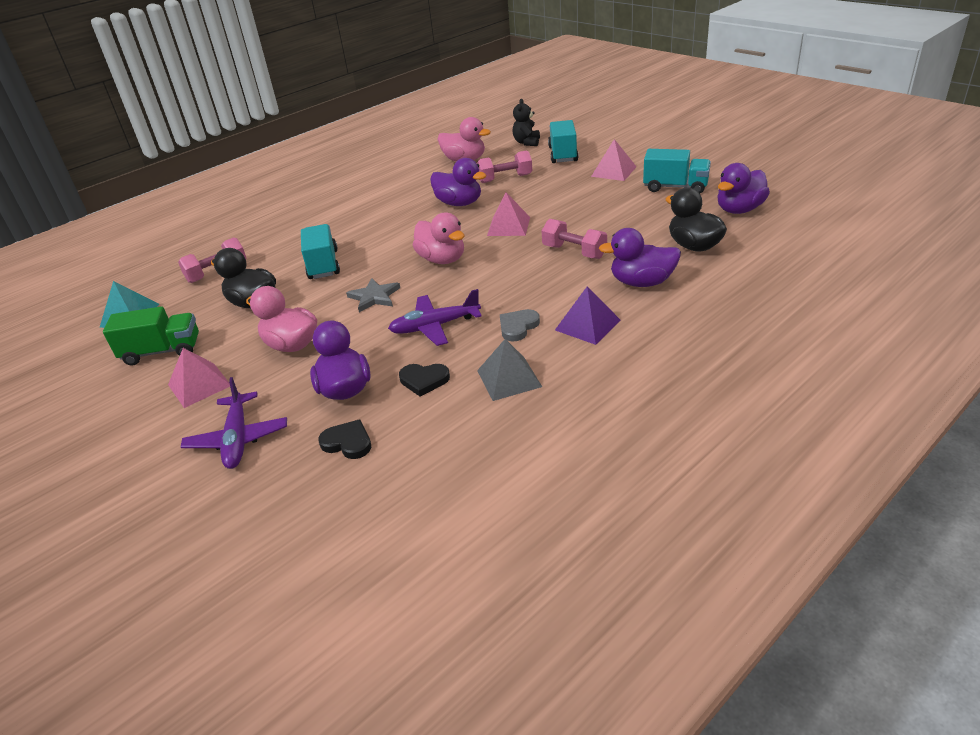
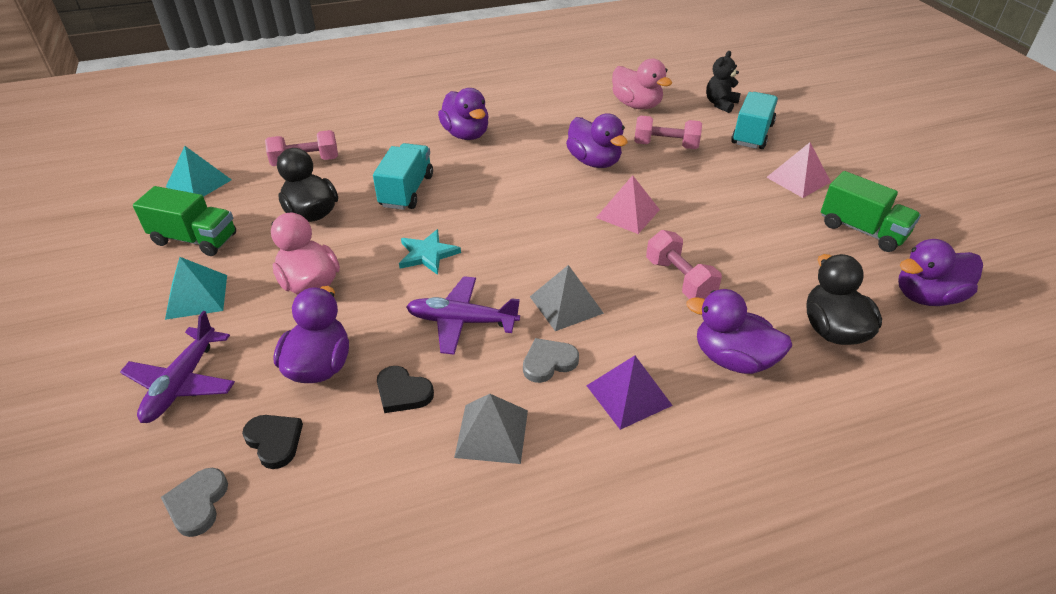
camera: 20 degrees right, 5 degrees up
(199, 385) = (197, 296): pink pyramid -> turquoise pyramid
(318, 498) = (197, 503): none -> grey heart
(342, 216) = (466, 134): none -> purple duck
(374, 297) = (427, 254): grey star -> turquoise star
(442, 259) = (528, 232): pink duck -> none
(505, 291) = (566, 305): none -> grey pyramid
(675, 187) = (862, 230): turquoise truck -> green truck

